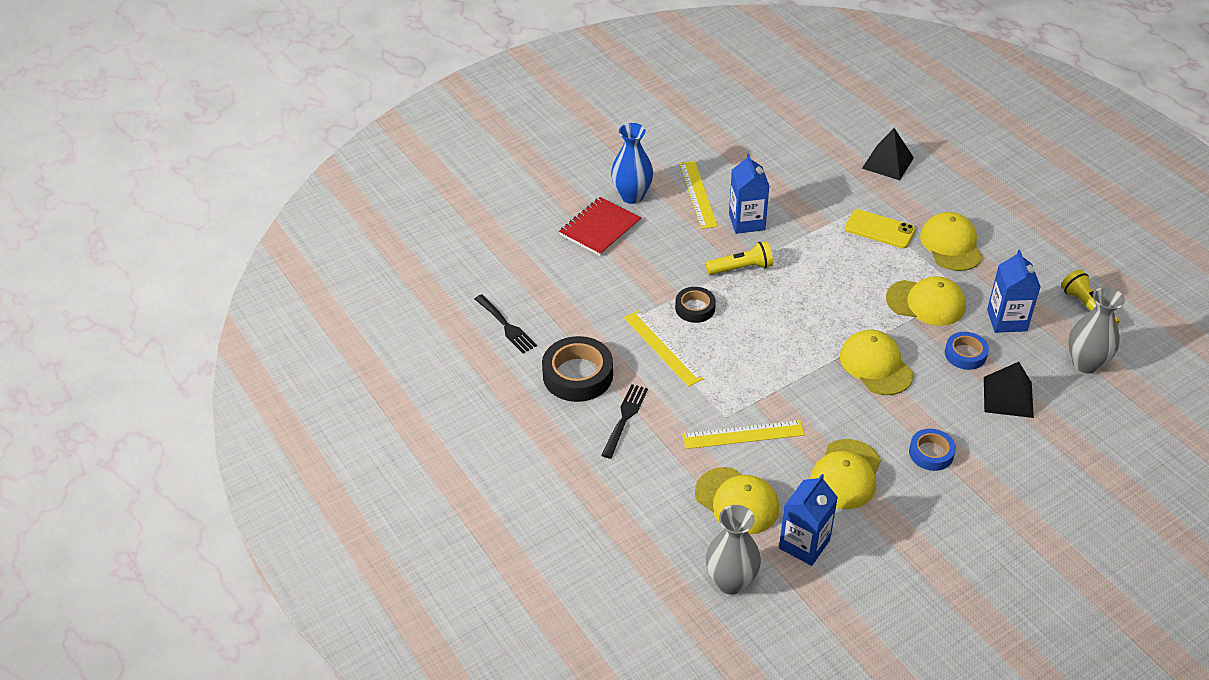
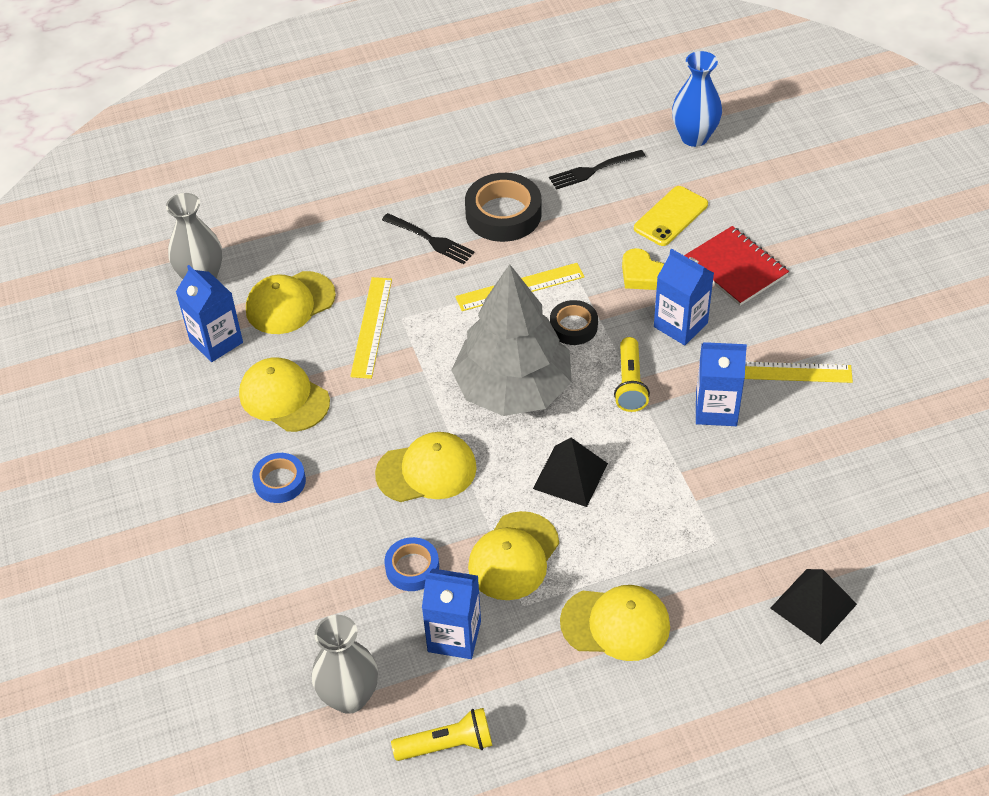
camera: 105 degrees right, 5 degrees up
(624, 278) = (642, 275): none -> yellow heart
(632, 196) = (791, 307): blue vase -> blue vase (694, 137)
(671, 250) = (680, 325): none -> blue carton
(773, 331) = (513, 389): none -> grey tree
(879, 229) = (667, 549): yellow phone -> yellow phone (670, 216)
(1008, 397) = (329, 587): black pyramid -> black pyramid (570, 476)

